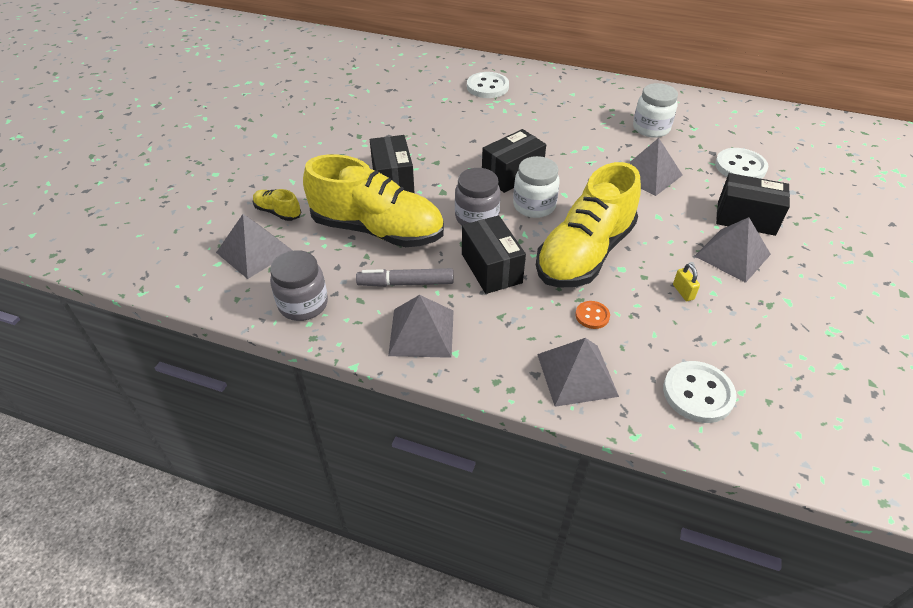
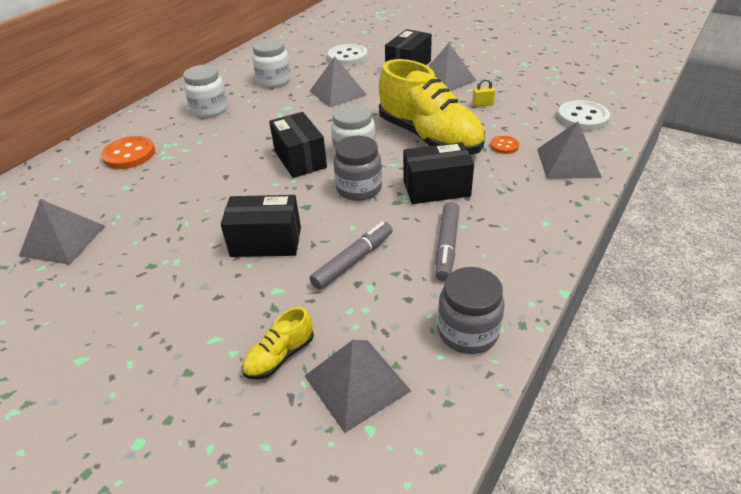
camera: 75 degrees left, 5 degrees down
(377, 230) = (353, 261): yellow shoe -> grey marker
(422, 332) = (518, 241): grey pyramid -> grey pyramid (63, 240)
(487, 87) = (129, 154): white button -> orange button
(575, 105) = (210, 109): none -> white jar

